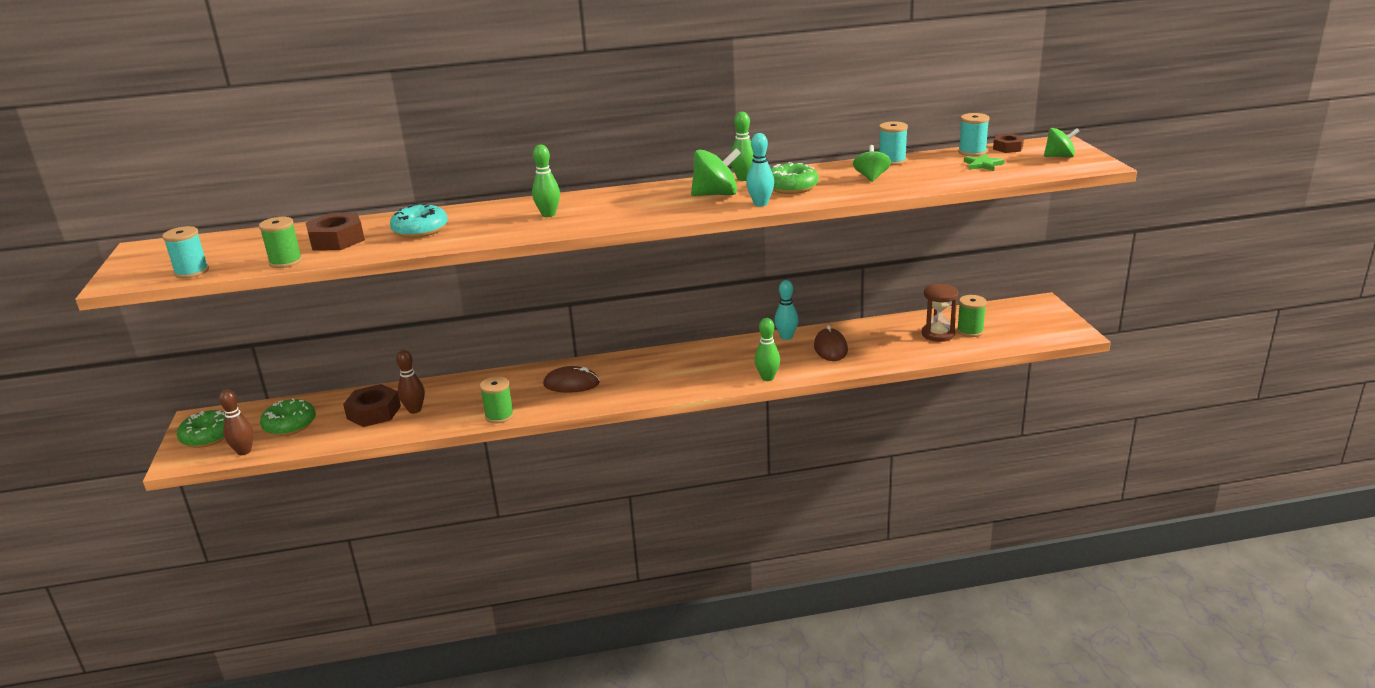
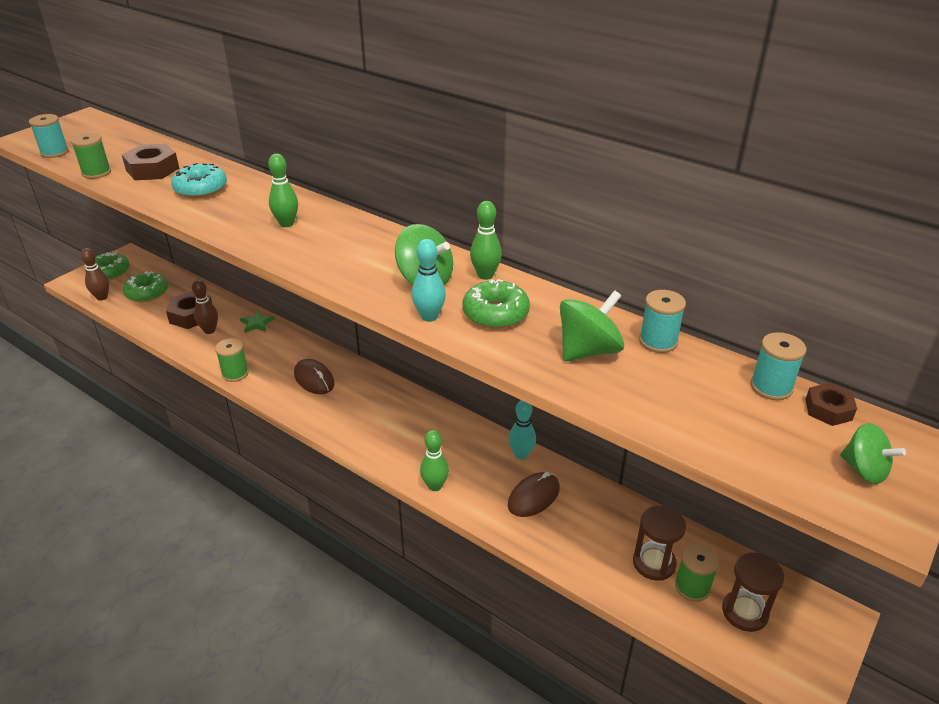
camera: 45 degrees right, 10 degrees up
(871, 177) = (588, 351): green spinning top -> green spinning top, size x1.53
(983, 165) = (740, 415): green star -> green star (257, 323)
(1006, 325) = (745, 612): none -> brown hourglass

